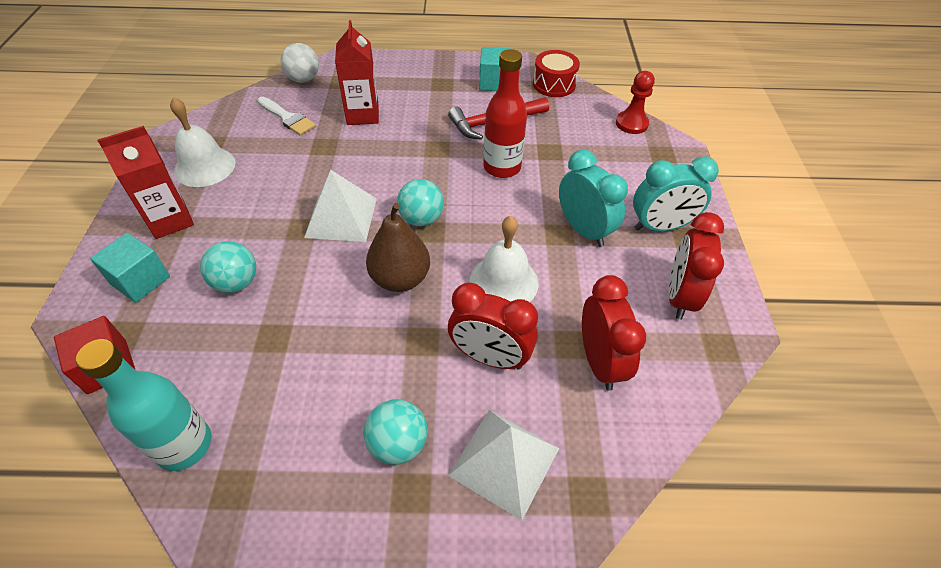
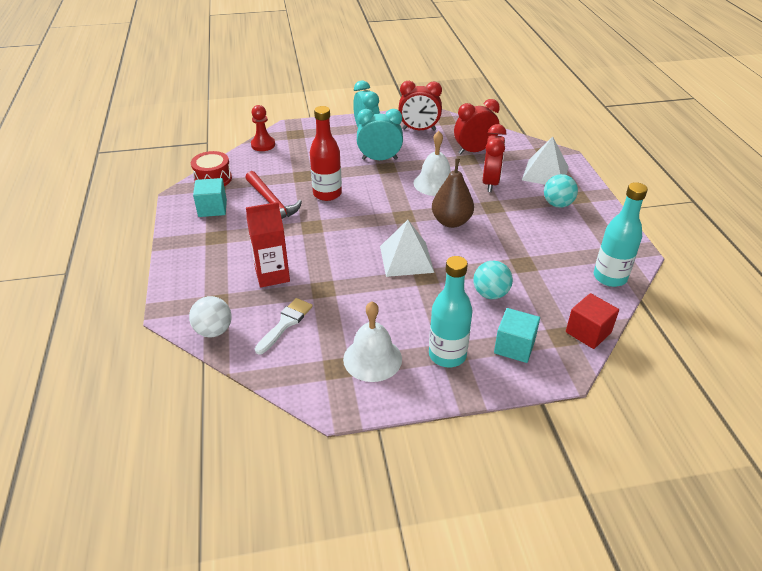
camera: 100 degrees left, 10 degrees down
(170, 220) = (447, 355): red carton -> turquoise bottle
(421, 219) = (394, 222): turquoise ball -> none
(583, 230) = (379, 159): turquoise clock -> turquoise clock turned 45 degrees clockwise

